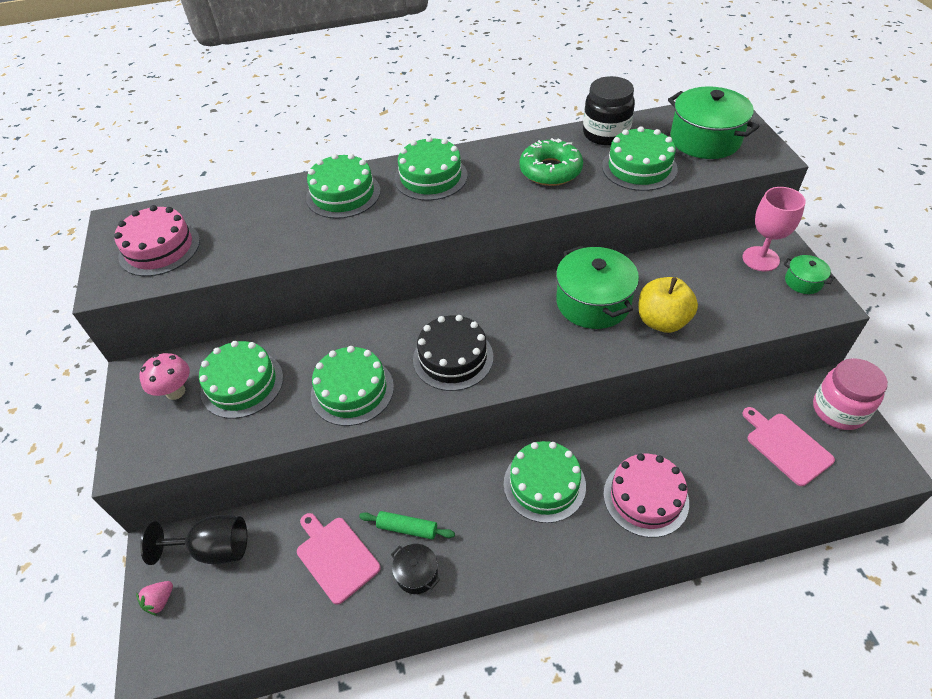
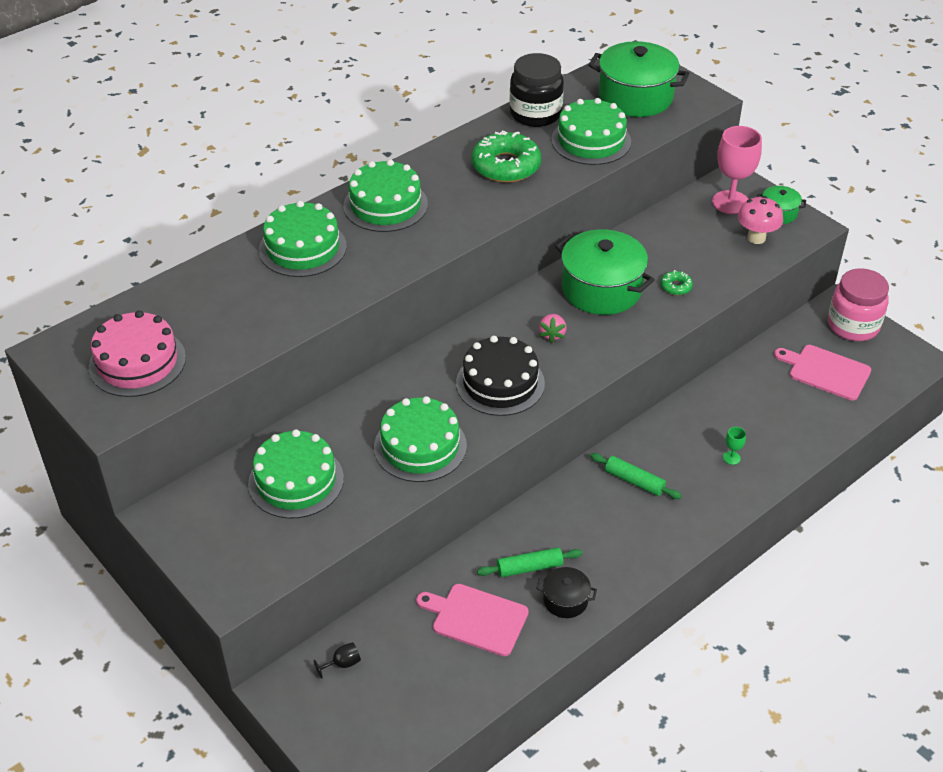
camera: 30 degrees left, 5 degrees down
(160, 601) = (322, 729): pink strawberry -> pink strawberry (552, 334)
(175, 392) = (225, 514): pink mushroom -> pink mushroom (756, 238)
(213, 549) = (342, 664): black goblet -> black goblet, size x0.42
(544, 484) = (634, 481): green cake -> green rolling pin
(645, 497) = (731, 458): pink cake -> green goblet
(662, 321) = (676, 287): yellow apple -> green donut

